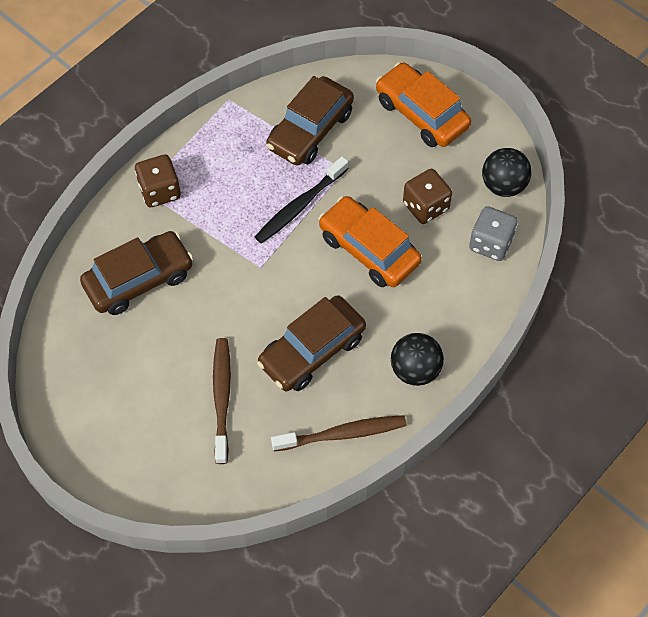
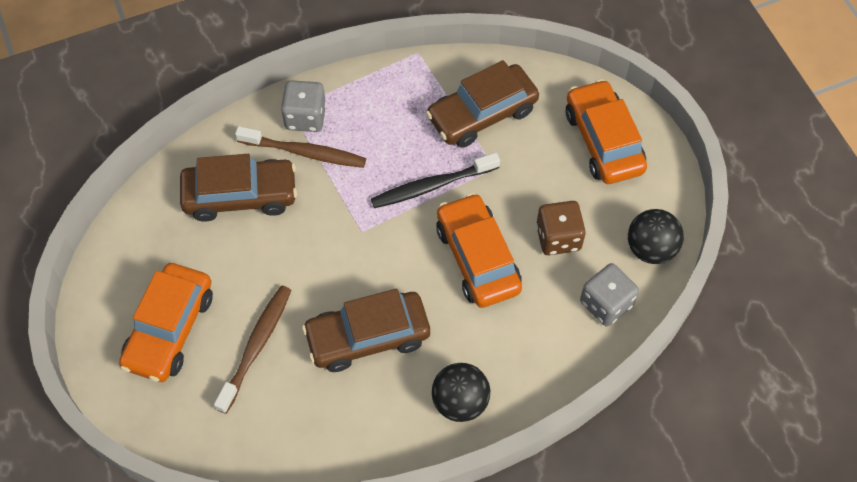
camera: 25 degrees right, 0 degrees up
(138, 416) = (170, 329): none -> orange car
(160, 191) = (305, 117): brown dice -> grey dice
(342, 434) = (353, 435): brown toothbrush -> brown toothbrush (305, 152)

